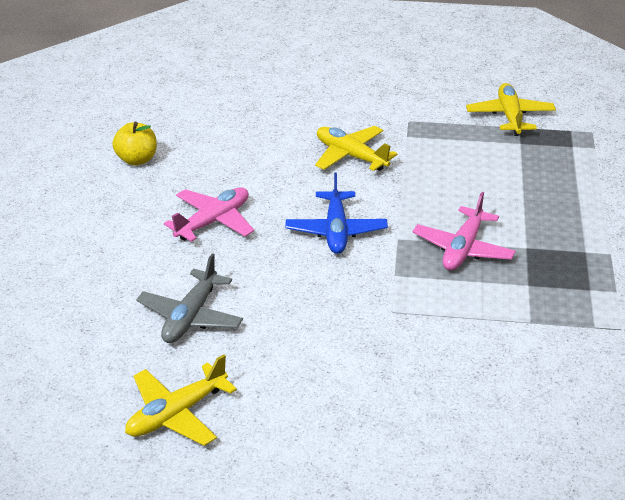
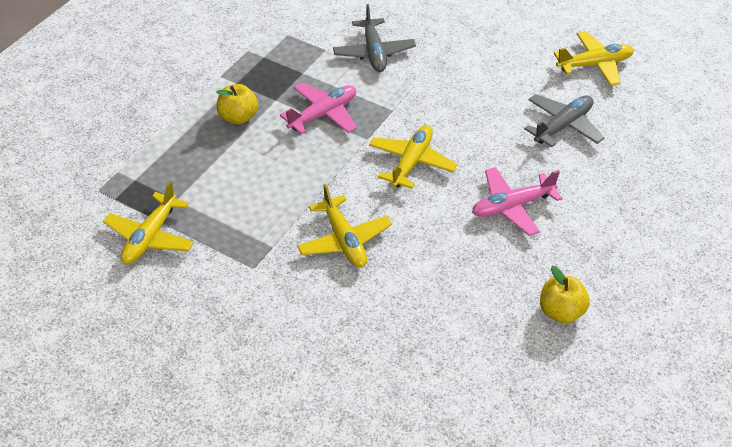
camera: 155 degrees left, 10 degrees up
(336, 231) = (411, 163): blue plane -> yellow plane
(471, 337) = (374, 52): none -> grey plane
(544, 220) = (238, 117): none -> yellow apple

